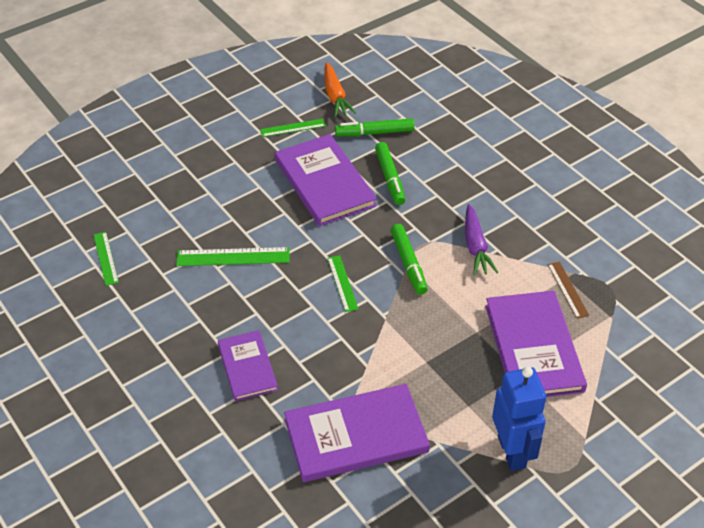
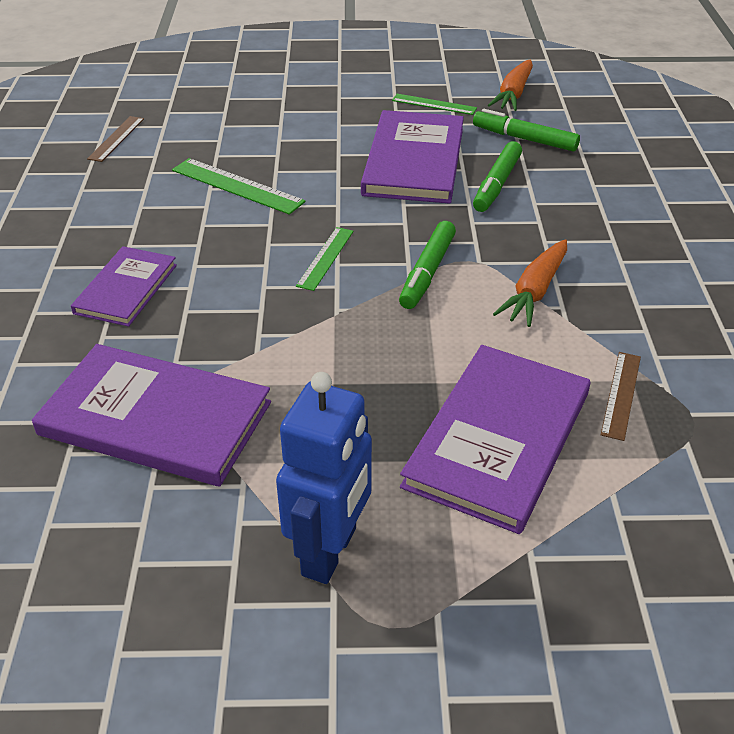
camera: 35 degrees right, 5 degrees down
(105, 258) = (116, 138): green ruler -> brown ruler
(475, 246) = (535, 291): purple carrot -> orange carrot

